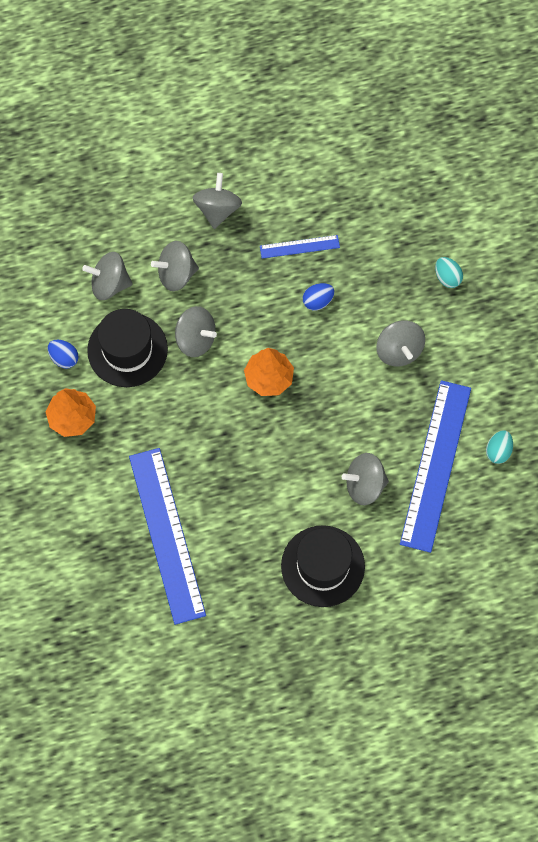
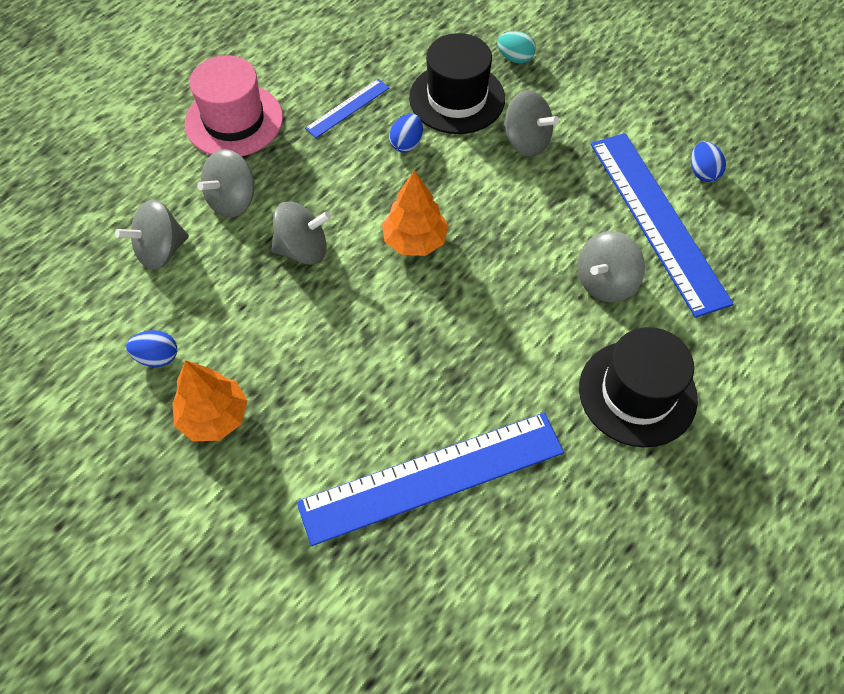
camera: 35 degrees left, 10 degrees down
(127, 350) = (230, 304): black hat -> black hat (457, 98)
(167, 535) = (432, 477): blue ruler -> blue ruler turned 60 degrees counterclockwise
(217, 209) = (234, 120): grey spinning top -> pink hat
(498, 451) = (702, 172): turquoise egg -> blue egg

